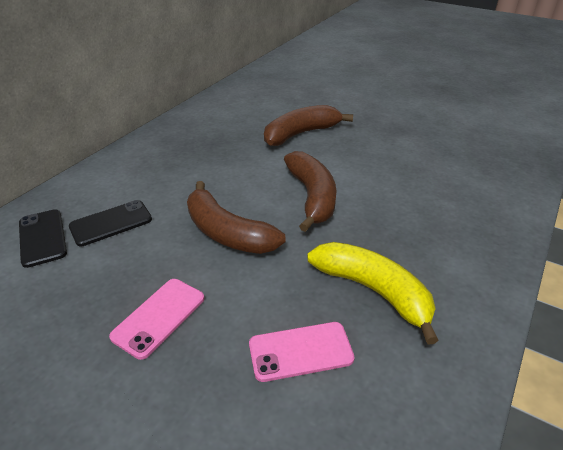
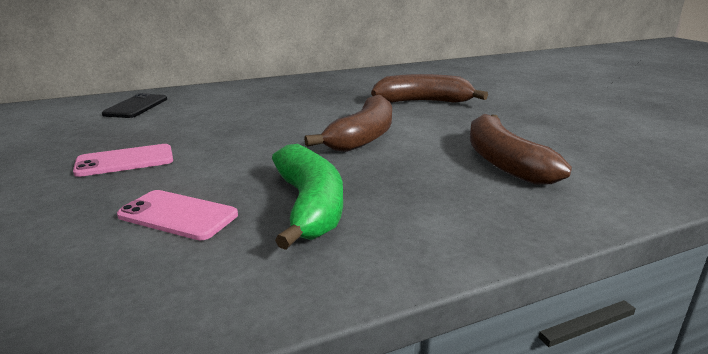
camera: 35 degrees right, 15 degrees down
(111, 223) = (186, 111): black phone -> none
(227, 233) = (253, 137): brown banana -> brown banana (503, 162)
(373, 291) = (309, 206): yellow banana -> green banana

